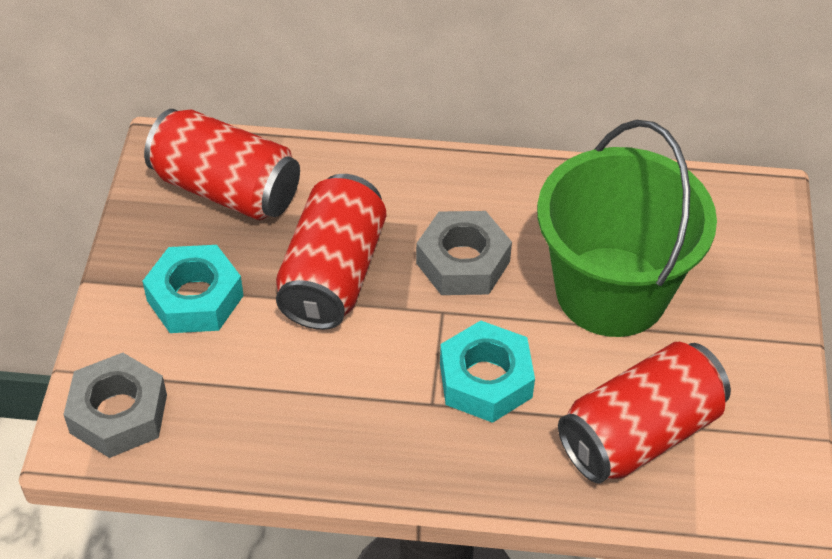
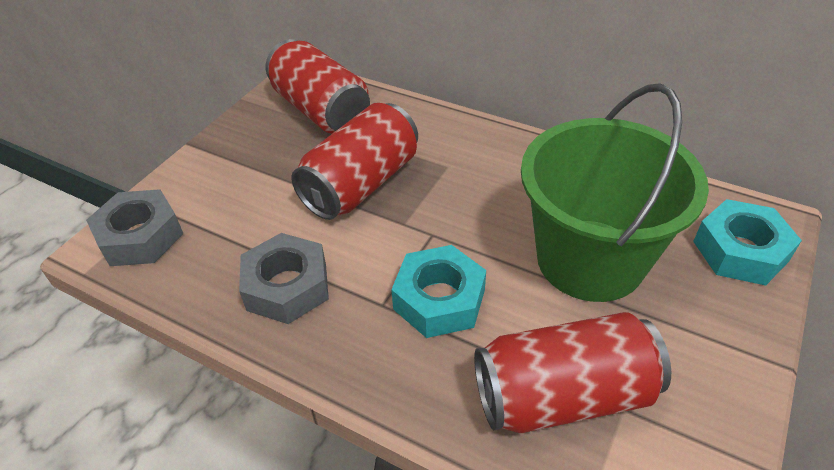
camera: 25 degrees right, 5 degrees down
(195, 298) = (251, 173): turquoise nut -> turquoise nut (740, 251)
(463, 262) = (469, 202): grey nut -> grey nut (287, 286)

